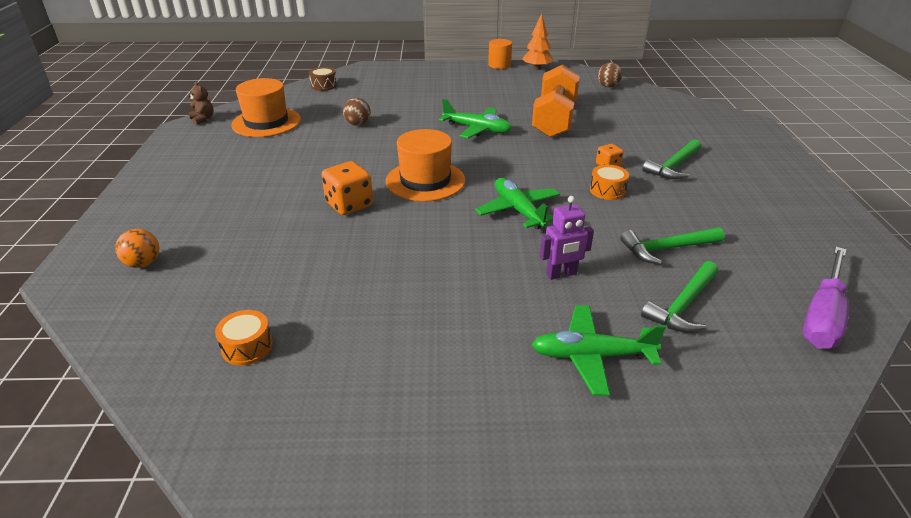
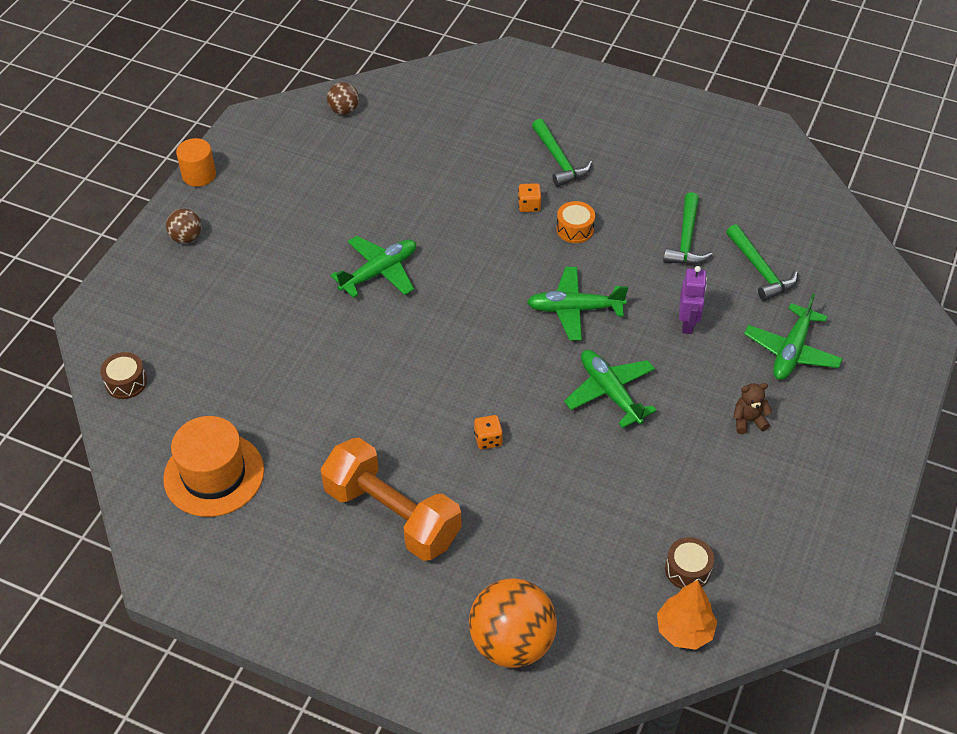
camera: 65 degrees left, 15 degrees up
(143, 263) = (512, 642): orange ball -> orange ball, size x1.98
(203, 119) = (150, 547): brown teddy bear -> brown teddy bear (748, 421)
(247, 347) = (687, 570): orange drum -> brown drum
(349, 205) = (488, 439): orange dice -> orange dice, size x0.56
(358, 124) = (287, 379): brown ball -> brown ball (186, 238)
(425, 181) = (474, 360): orange hat -> none
(440, 249) = (610, 392): none -> green plane
(537, 68) = (240, 145): orange tree -> orange tree (684, 631)
(554, 119) = (399, 196): orange dumbbell -> orange dumbbell (392, 515)
(823, 316) = (805, 202): purple screwdriver -> none

